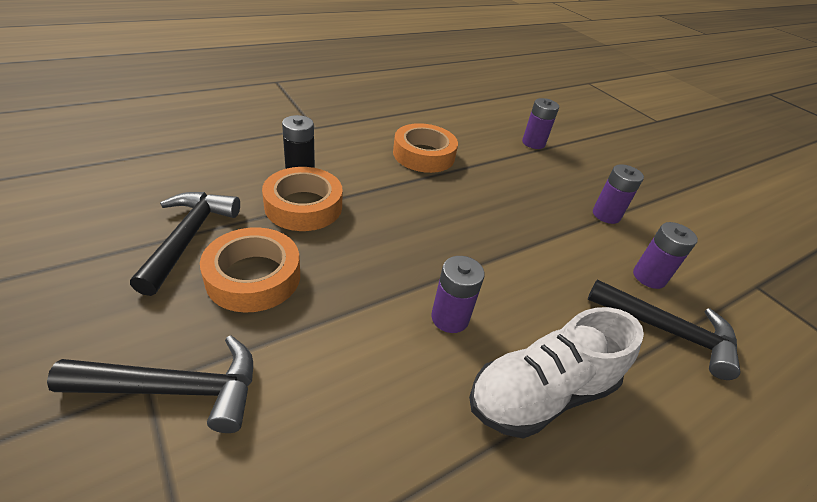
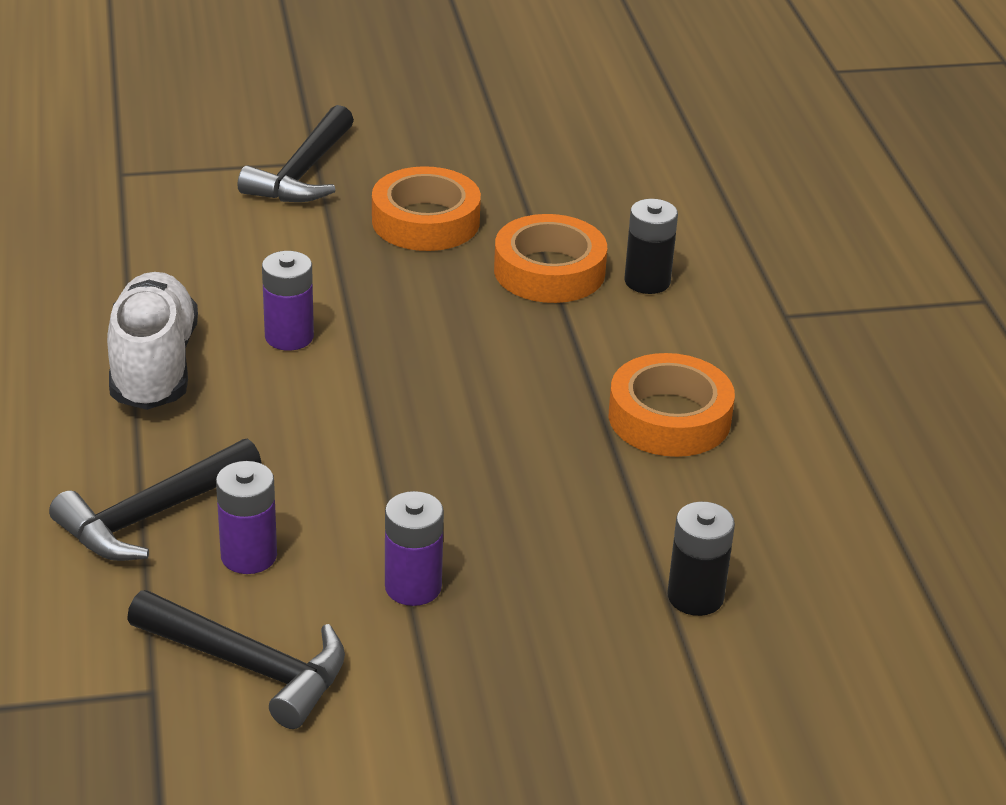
camera: 115 degrees right, 5 degrees down
(189, 237) = (513, 188): black hammer -> black hammer (250, 666)
(533, 143) = (695, 597): purple battery -> black battery

